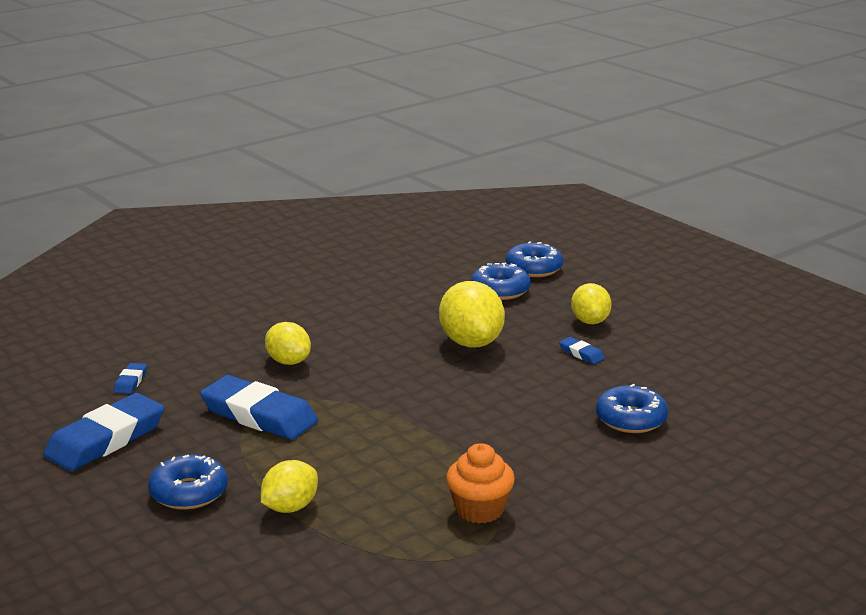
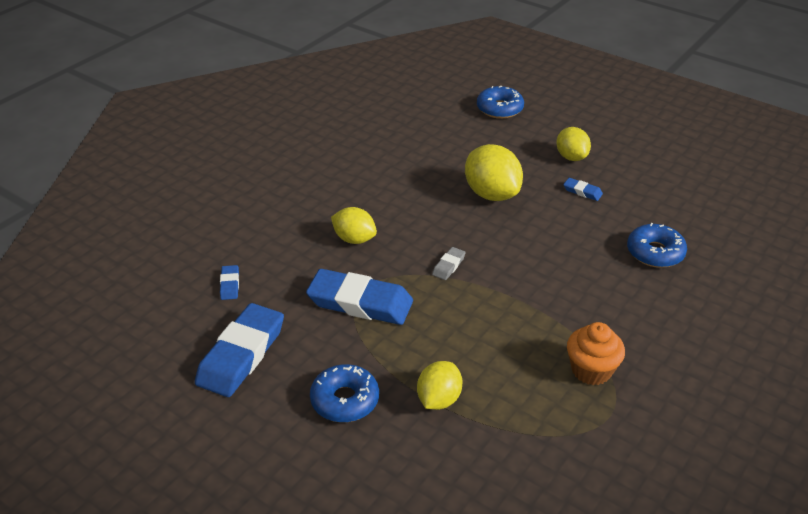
camera: 15 degrees left, 15 degrees up
(378, 398) = (448, 266): none -> grey eraser
(500, 290) = (485, 135): blue donut -> none

